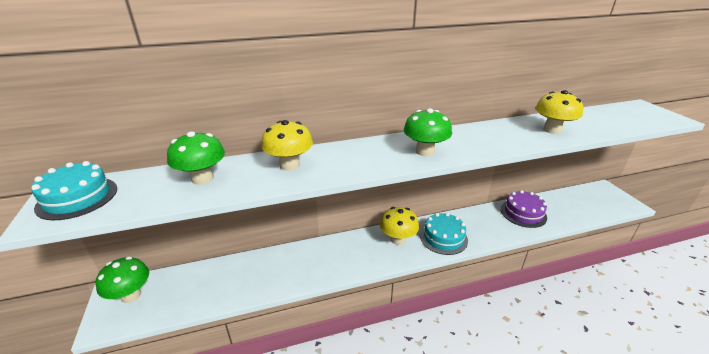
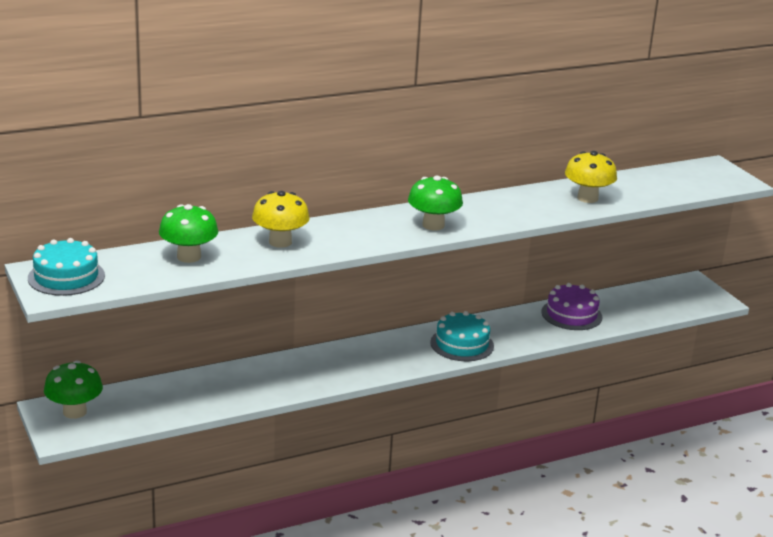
camera: 10 degrees left, 5 degrees down
(398, 239) = (401, 348): yellow mushroom -> none

